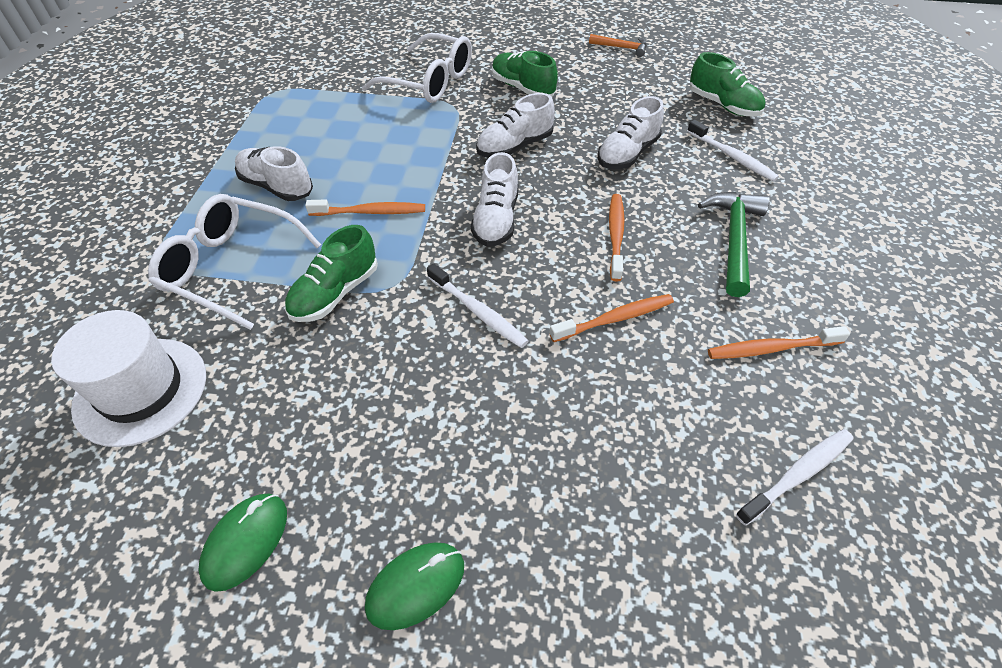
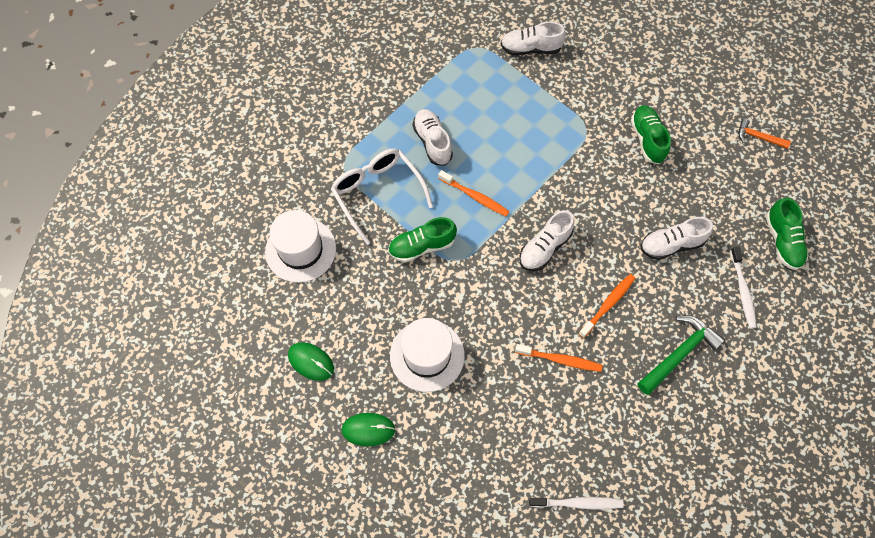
camera: 35 degrees right, 15 degrees up
(246, 541) = (311, 362): green mouse -> green mouse turned 60 degrees clockwise
(429, 82) = (585, 95): white glasses -> none
(436, 417) = (427, 355): none -> white hat
(478, 311) = (489, 307): white toothbrush -> none
(515, 146) = (600, 193): white shoe -> white shoe (531, 48)
(621, 48) = (758, 137): orange hammer -> orange hammer turned 150 degrees clockwise
(771, 349) = (631, 434): orange toothbrush -> none

